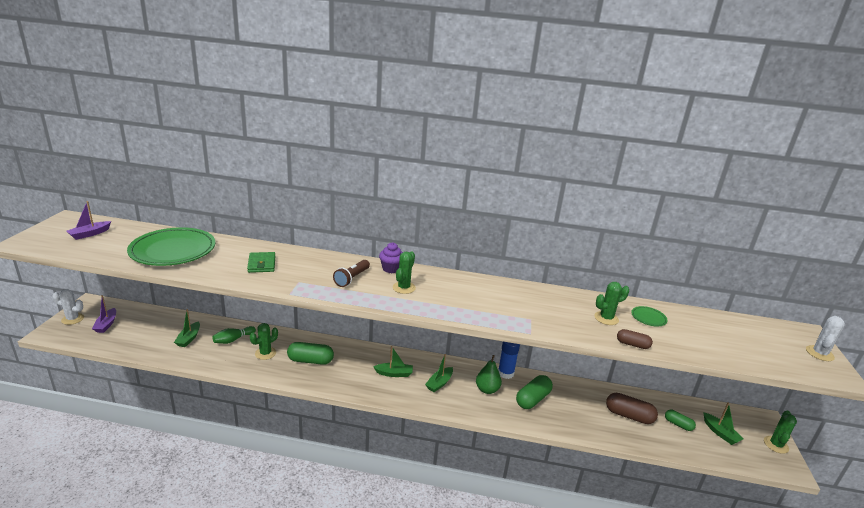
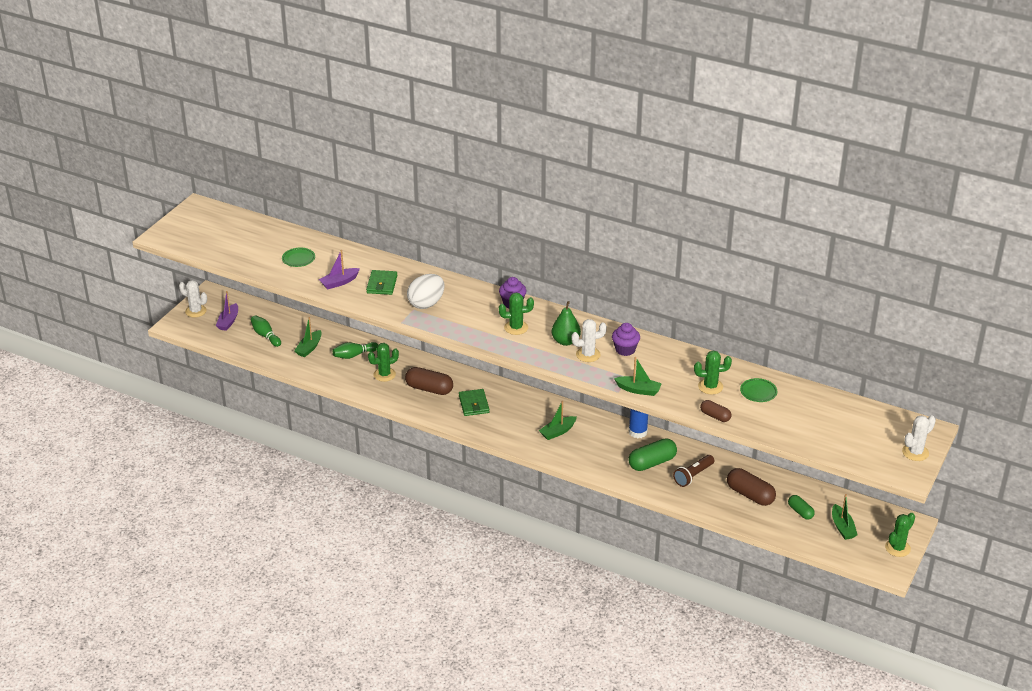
camera: 20 degrees right, 10 degrees up
(90, 234) = (220, 230): purple boat -> purple boat (339, 282)
(144, 333) = (265, 336): none -> green bowling pin
(173, 251) = (298, 259): green plate -> green plate, size x0.40
(310, 276) = (426, 304): none -> white egg
(310, 361) = (429, 389): green capsule -> brown capsule
(352, 278) = (467, 311): brown flashlight -> brown flashlight (693, 476)
(355, 369) = (473, 404): none -> green wallet
(394, 373) = (513, 415): green boat -> green boat (638, 390)
(404, 288) = (516, 328): green cactus -> green cactus turned 45 degrees clockwise
(482, 303) = (588, 355): none -> white cactus
(487, 389) = (607, 446): green pear -> green pear (565, 341)
(511, 296) = (625, 350): none -> purple cupcake

